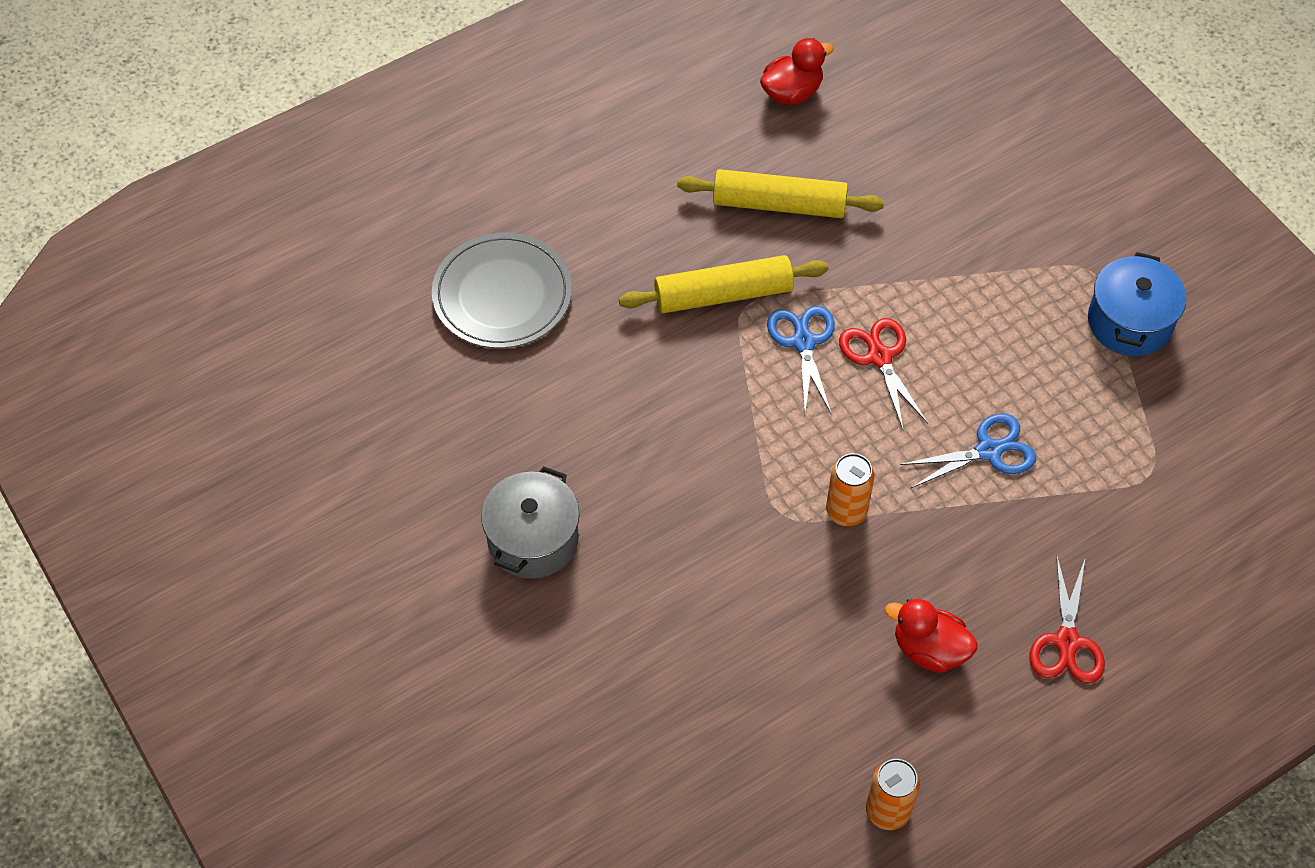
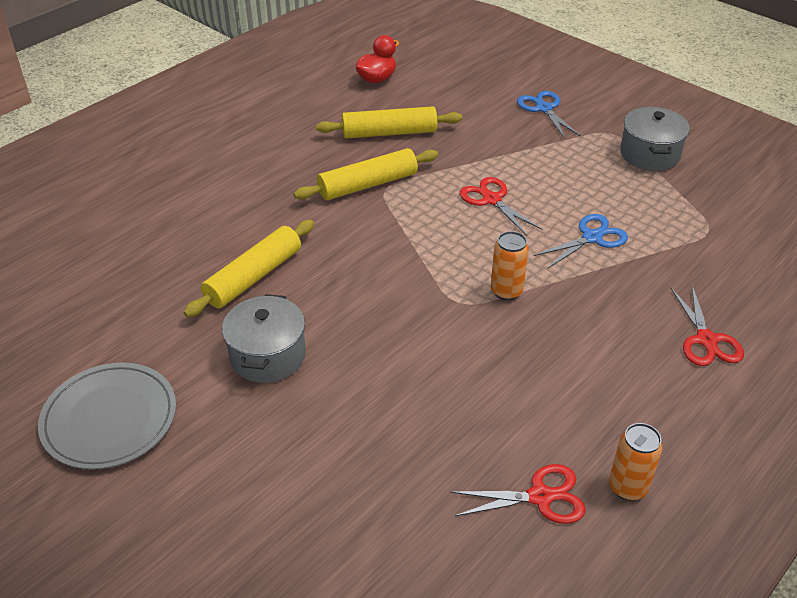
camera: 15 degrees left, 15 degrees down
(502, 294) = (204, 211): grey plate -> grey plate (109, 419)
(541, 417) = (253, 277): none -> yellow rolling pin
(785, 798) = (540, 496): none -> red scissors
(803, 342) = (435, 201): blue scissors -> blue scissors (544, 109)
(929, 649) = (607, 366): red duck -> none
(1129, 322) = (650, 154): blue pot -> grey pot

